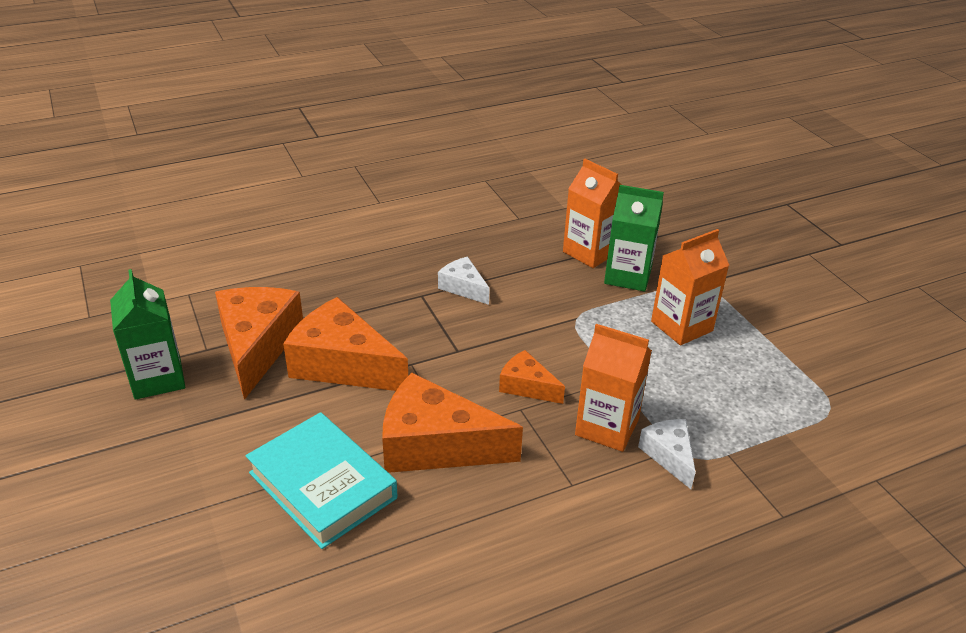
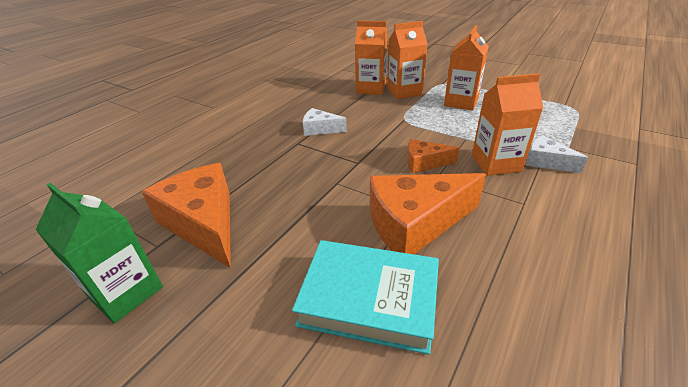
camera: 30 degrees left, 0 degrees up
(343, 364) = (288, 205): orange cheese -> none
(628, 276) = (404, 92): green carton -> orange carton

